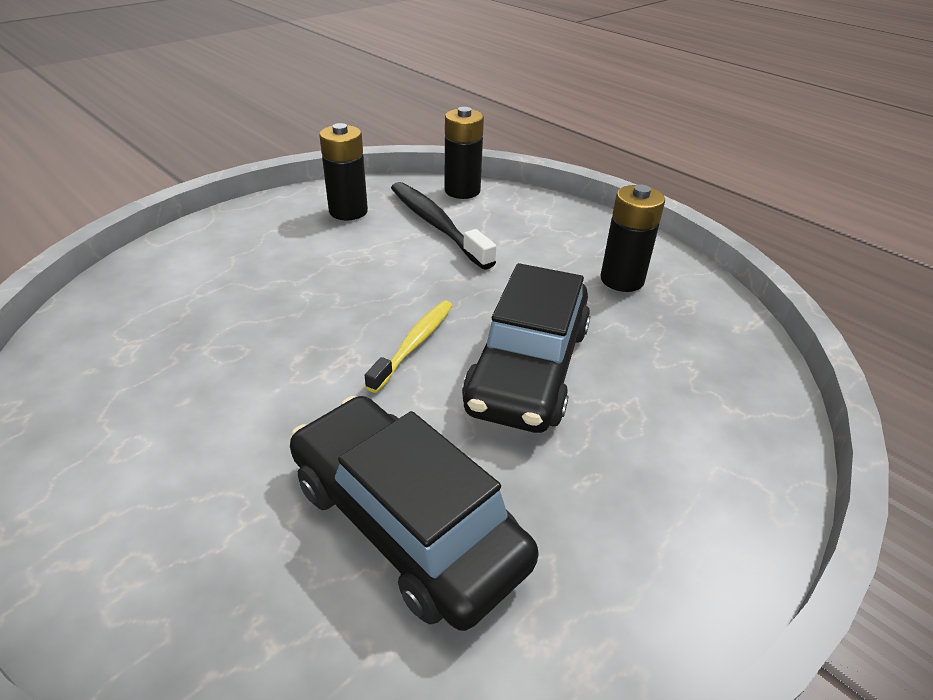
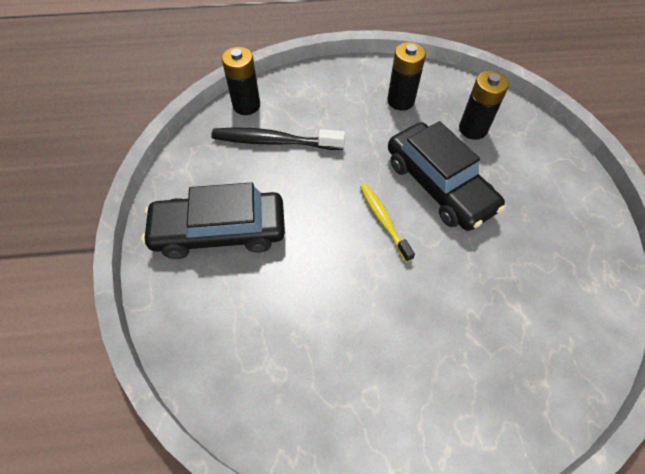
camera: 50 degrees left, 20 degrees up
(348, 211) = (213, 175): black battery -> black battery (473, 129)
(406, 521) = (507, 295): black car -> black car (219, 231)

